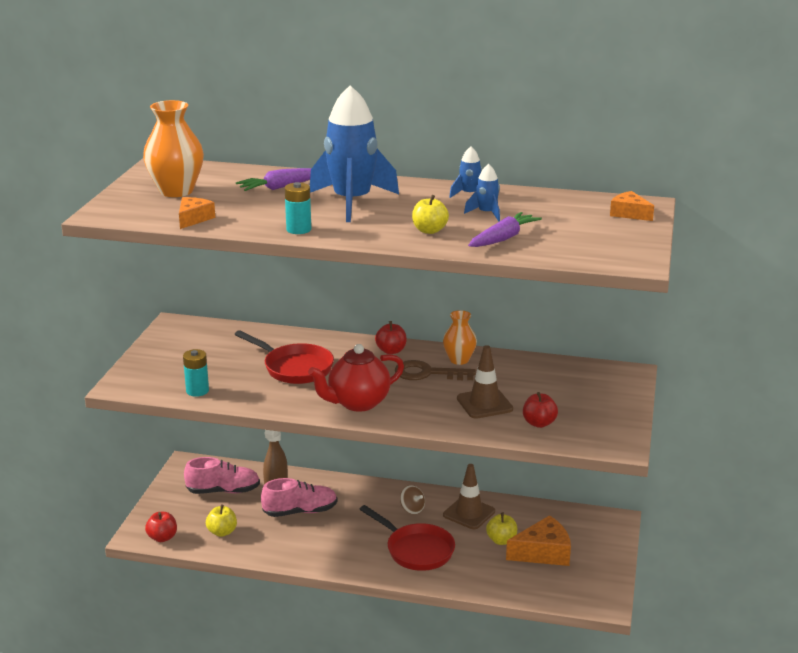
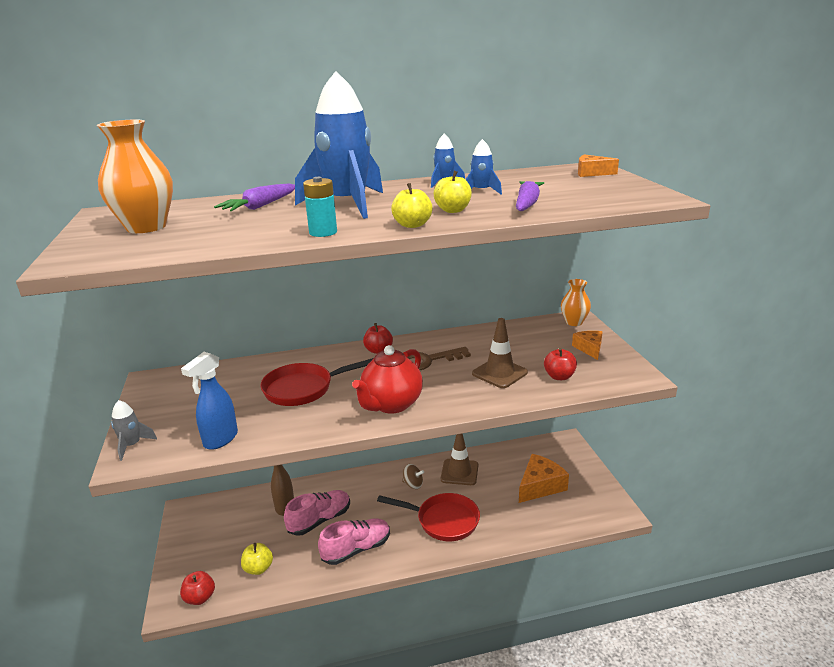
camera: 25 degrees left, 0 degrees up
(130, 376) = (132, 445): none -> grey rocket
(193, 219) = (191, 245): orange cheese -> orange cheese (589, 348)
(197, 391) = (220, 440): turquoise battery -> blue spray bottle
(223, 491) = (236, 525): pink shoe -> pink shoe (356, 549)
(294, 368) = (303, 389): red pan -> red pan turned 150 degrees clockwise
(459, 360) = (442, 343): orange vase -> orange vase (574, 322)
(501, 540) = (502, 487): yellow apple -> yellow apple (412, 225)

